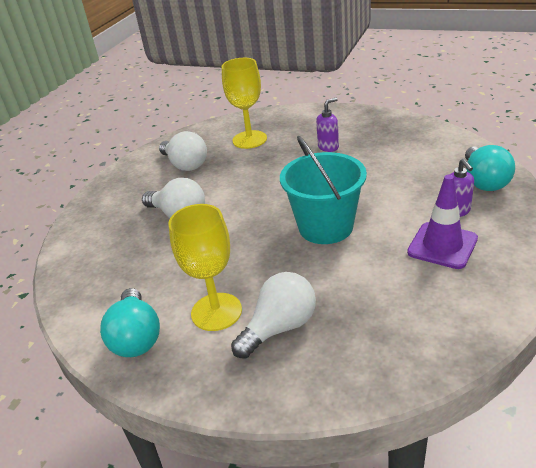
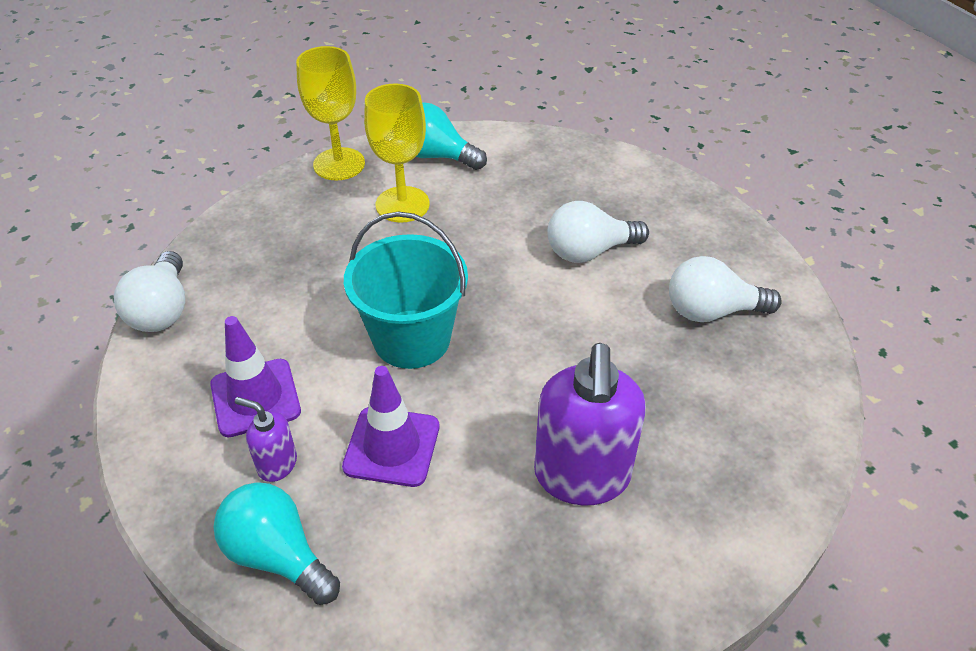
camera: 125 degrees right, 10 degrees up
(249, 139) = (716, 411): yellow goblet -> yellow goblet (339, 164)
(280, 327) = (333, 226): white light bulb -> white light bulb (162, 310)
(328, 147) = (581, 476): purple soap dispenser -> purple soap dispenser, size x2.08
(392, 191) = (392, 446): none -> purple traffic cone

